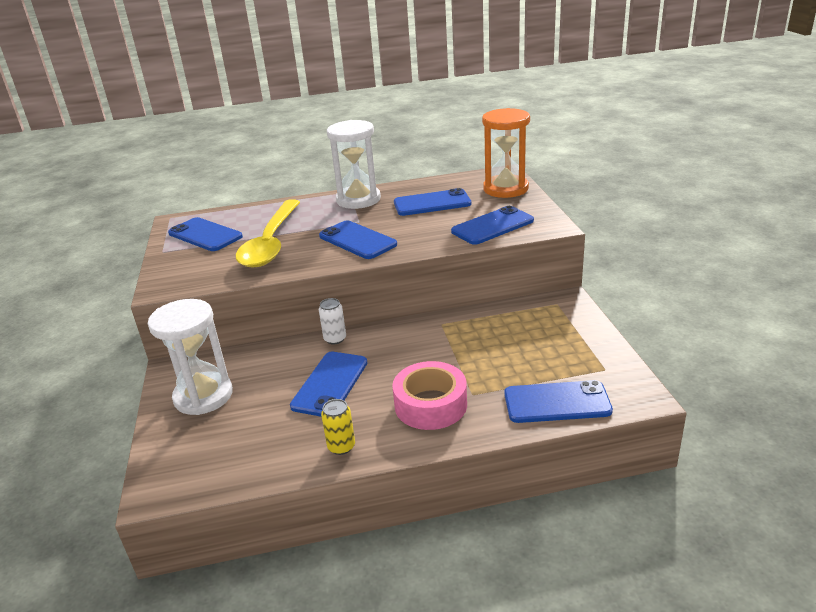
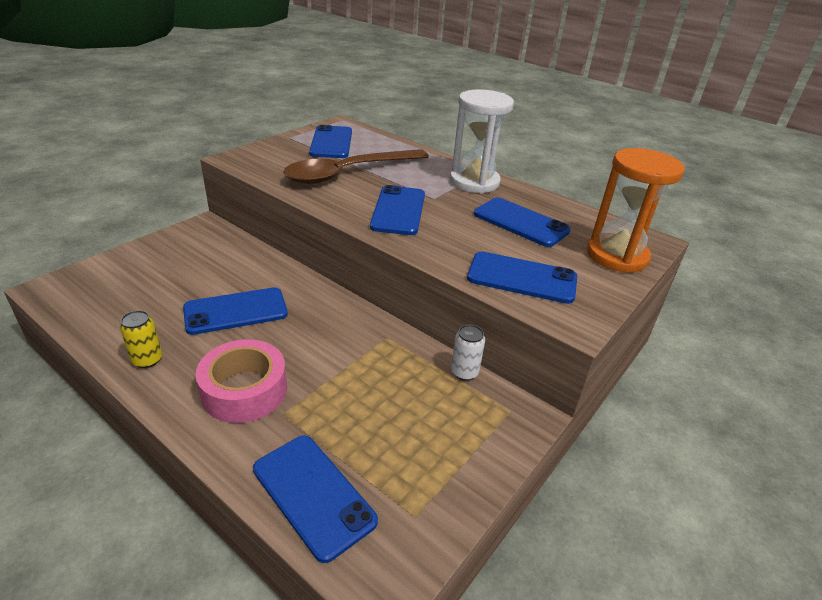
camera: 45 degrees right, 5 degrees up
(203, 396) = (177, 255): white hourglass -> none
(271, 243) = (349, 173): yellow spoon -> brown spoon
(335, 339) = (305, 283): white can -> white can (464, 372)

